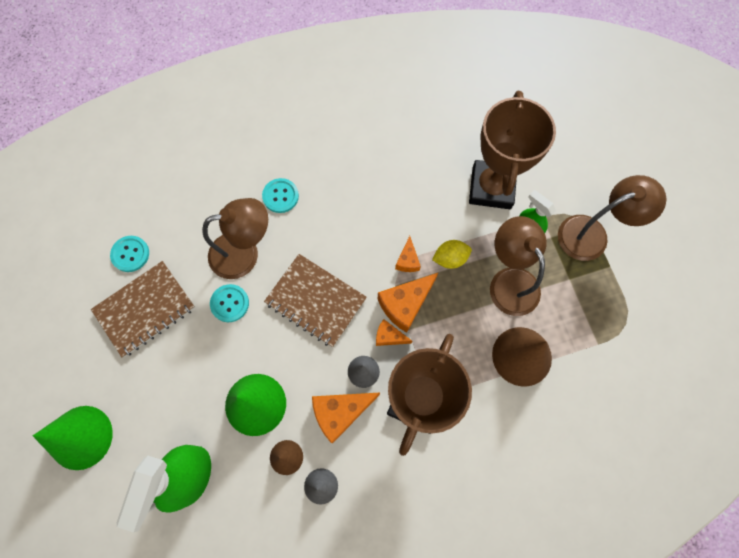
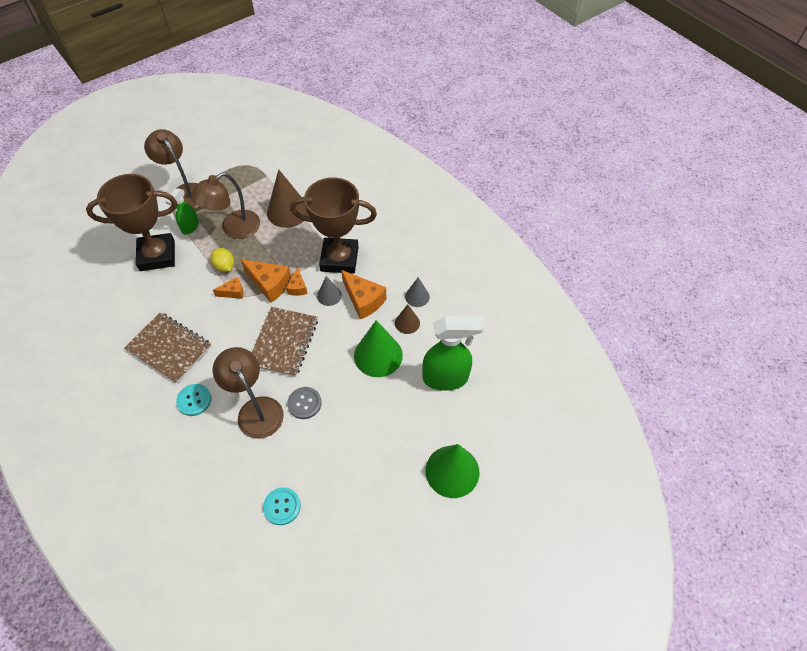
camera: 110 degrees left, 15 degrees down
(145, 309) = (330, 469): brown notebook -> brown notebook (169, 348)
(230, 303) = (304, 403): turquoise button -> grey button

